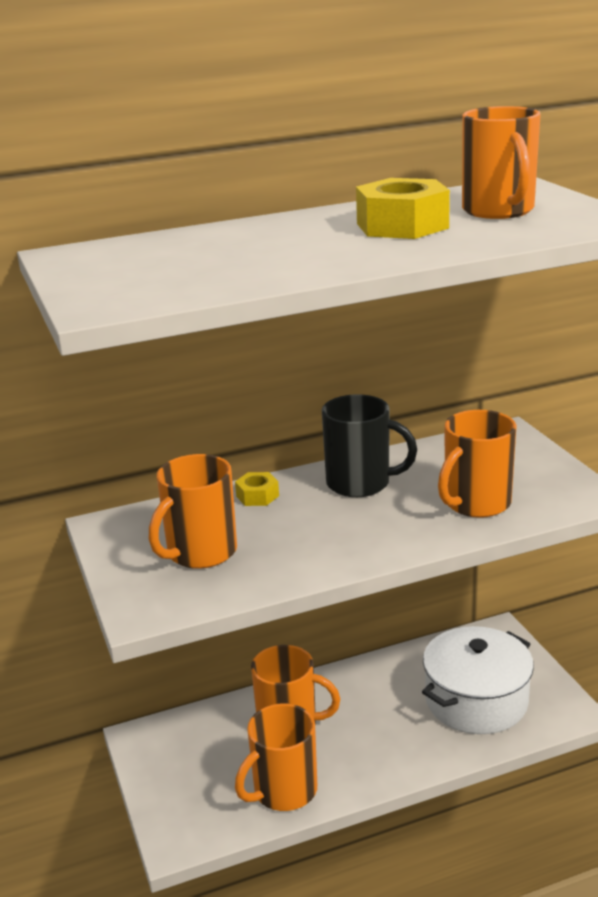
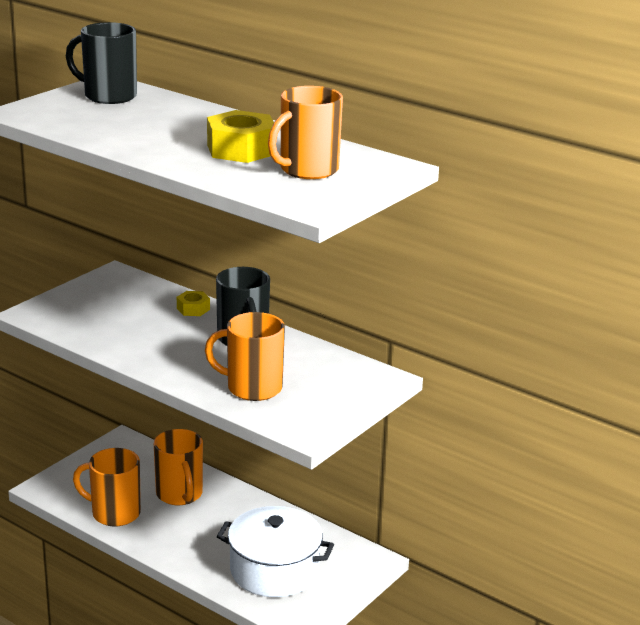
camera: 55 degrees right, 0 degrees up
(118, 257) = (108, 96): none -> black mug
(200, 553) = (106, 311): orange mug -> none

